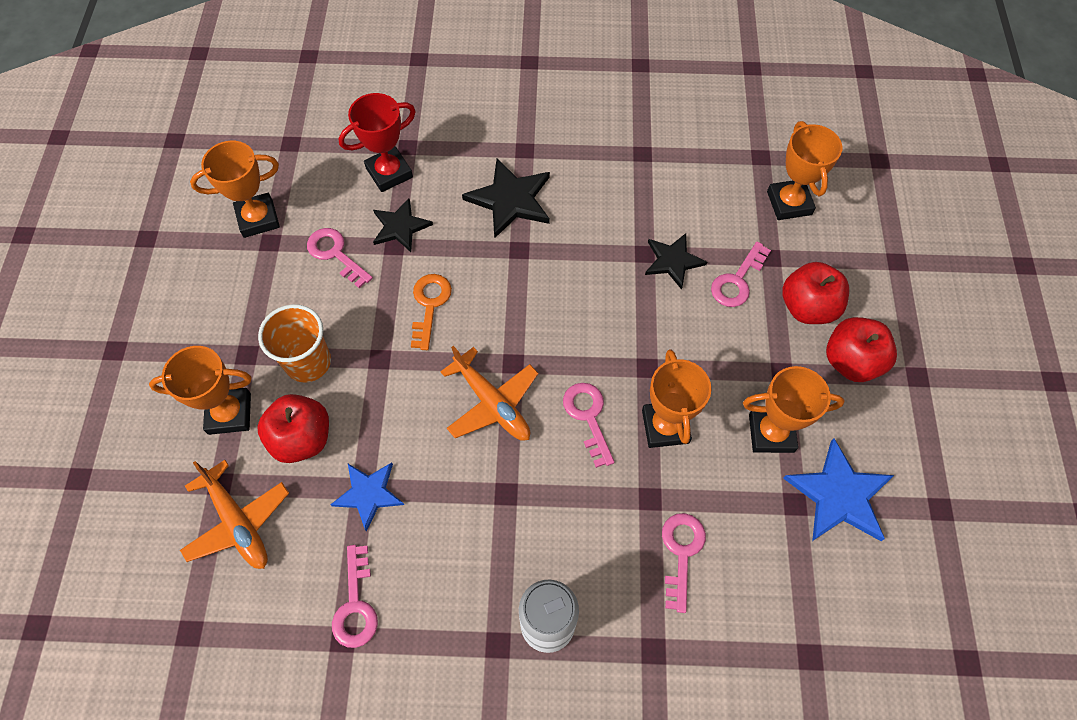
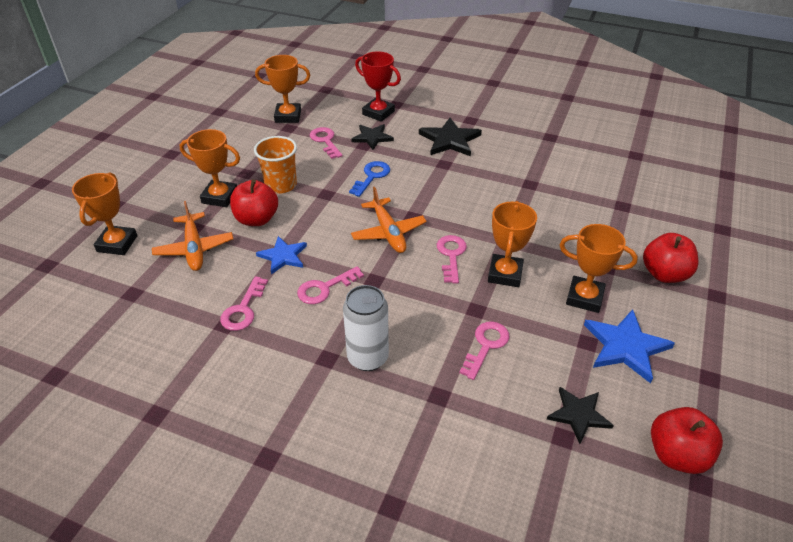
camera: 20 degrees right, 20 degrees down
(389, 173) = (378, 113): red trophy -> red trophy turned 45 degrees clockwise
(429, 305) = (371, 176): orange key -> blue key
(673, 261) = (548, 192): black star -> black star (578, 415)
(737, 280) = (592, 212): pink key -> pink key (325, 288)
(789, 203) = (647, 181): orange trophy -> orange trophy (117, 244)
(807, 307) = (640, 237): red apple -> red apple (677, 455)

